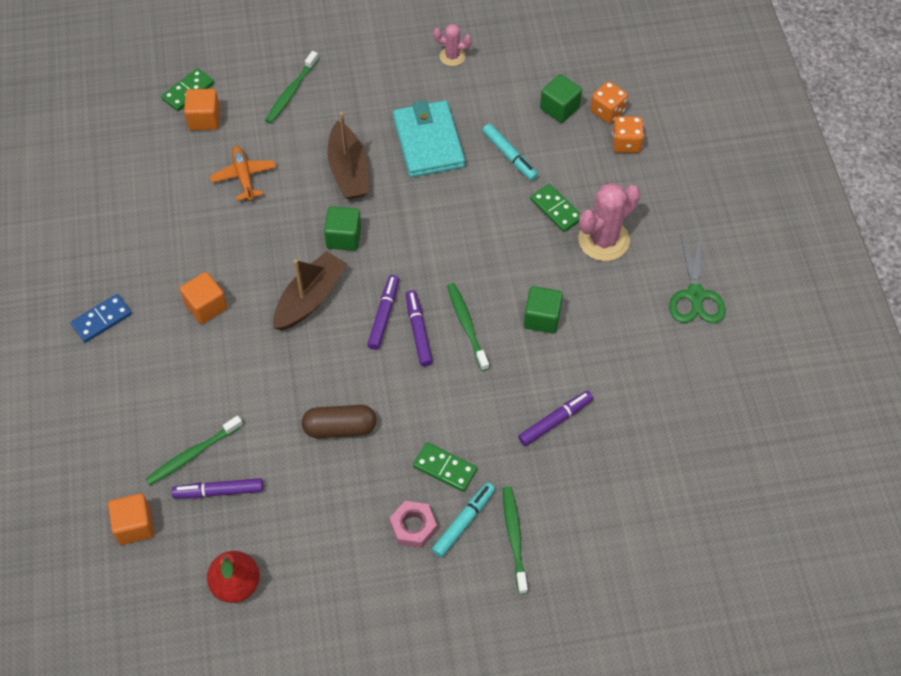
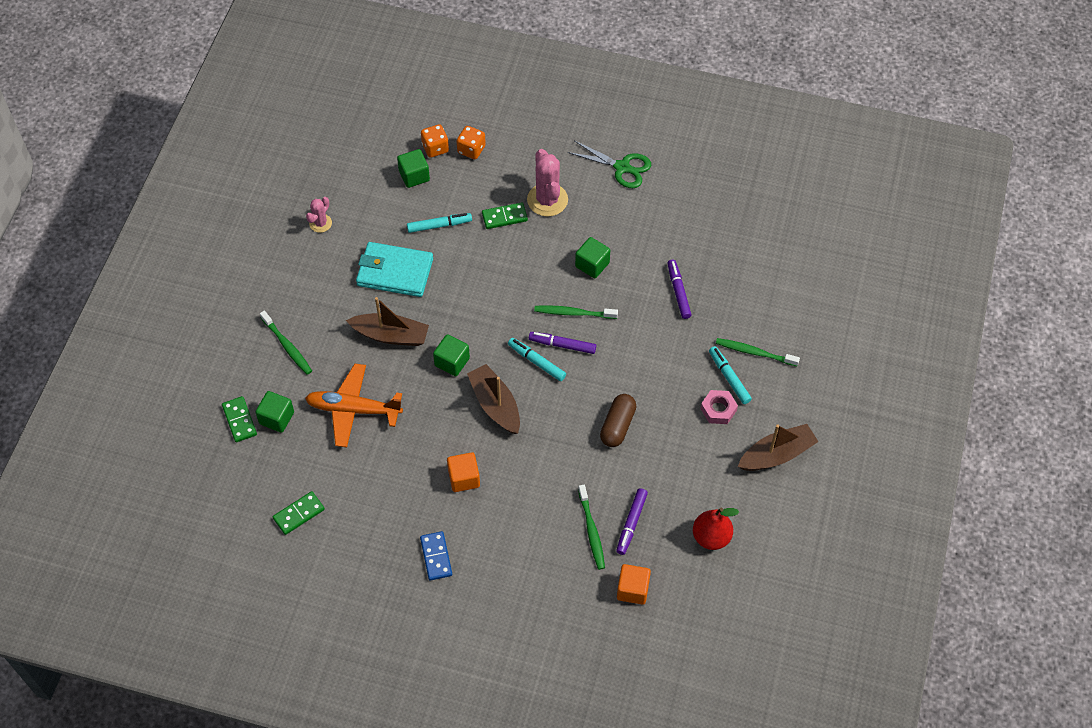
camera: 65 degrees left, 0 degrees up
(204, 119) = (277, 418): orange cube -> green cube
(244, 176) = (353, 409): orange plane -> orange plane, size x1.61
(381, 617) = (777, 454): none -> brown boat
(383, 315) = (537, 362): purple marker -> turquoise marker
(444, 468) = (682, 373): green domino -> green domino (299, 514)

